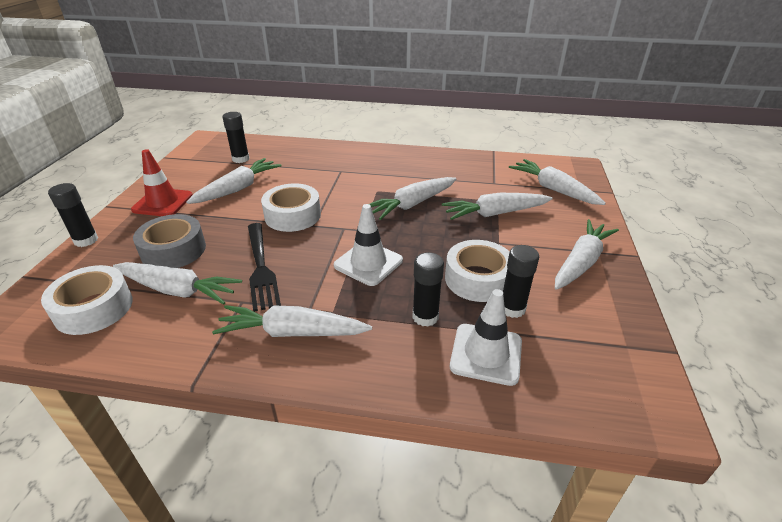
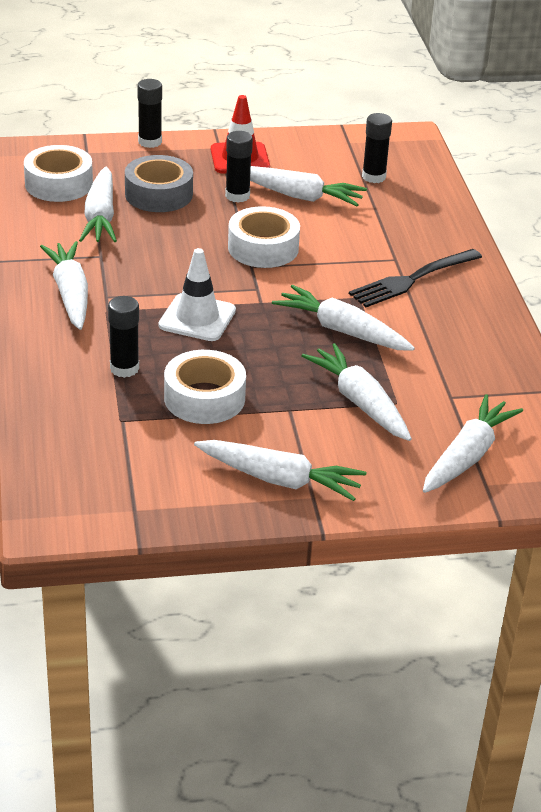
camera: 70 degrees right, 0 degrees up
(261, 267) = (156, 252): black fork -> black fork (412, 279)
(486, 354) = (86, 412): white traffic cone -> none
(512, 308) = (162, 426): black glue stick -> black glue stick (237, 196)

